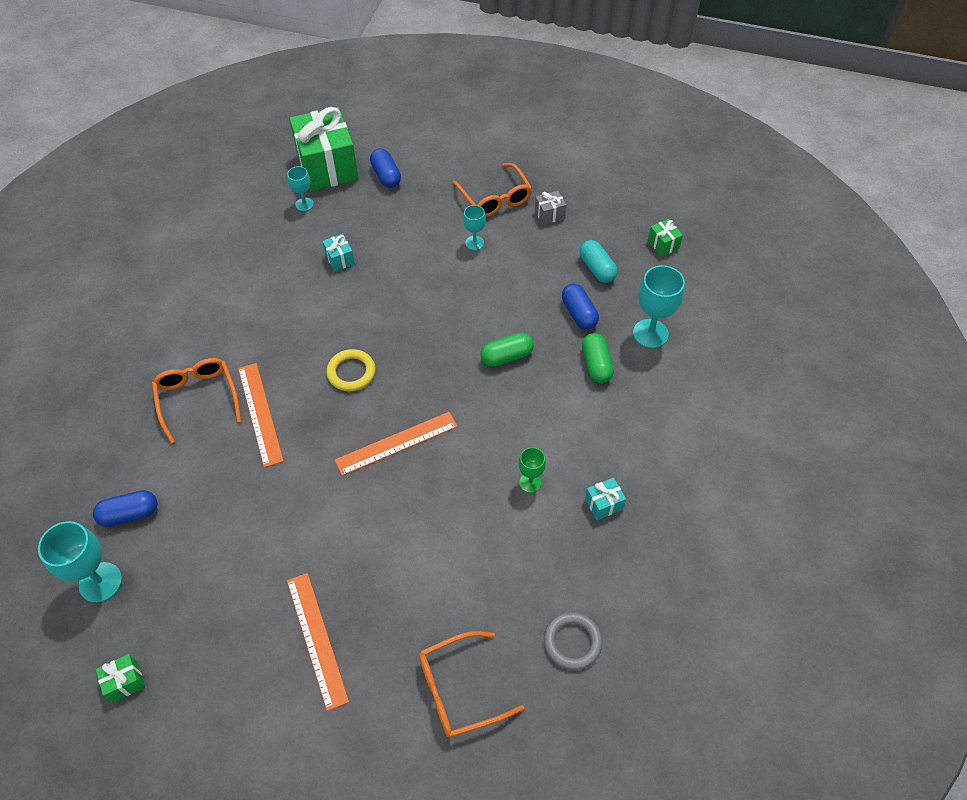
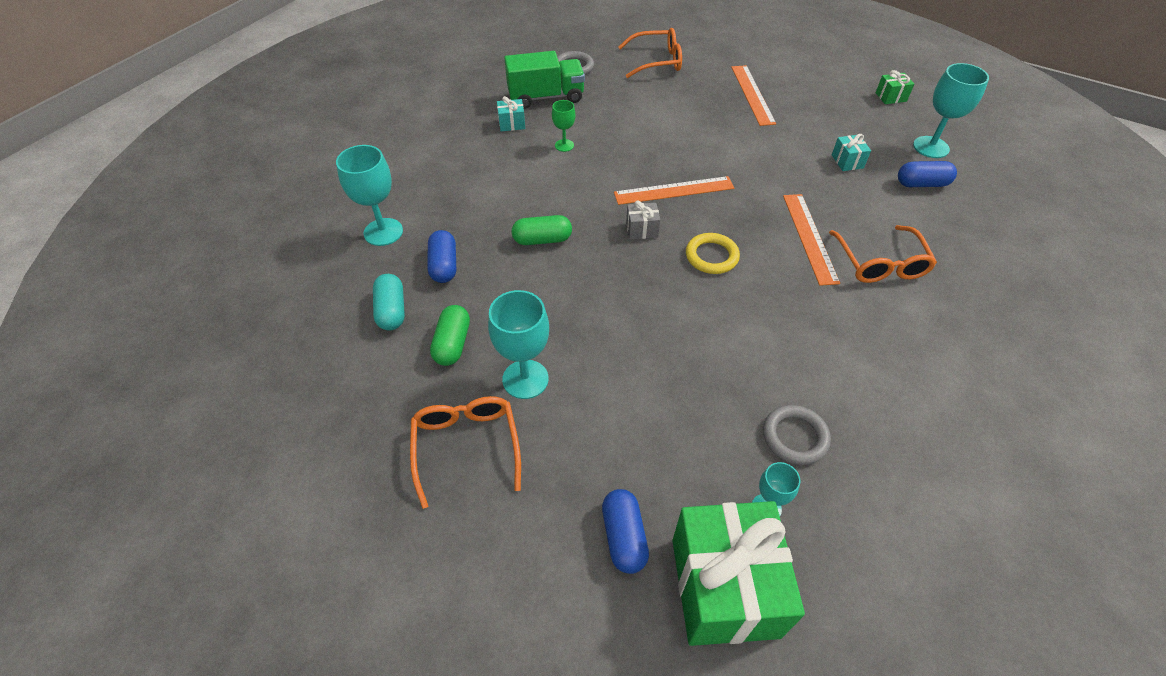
camera: 165 degrees left, 5 degrees down
(285, 245) = (795, 437): none -> grey ring
(340, 259) = (715, 395): turquoise gift -> turquoise gift (847, 161)
(474, 243) = (525, 379): turquoise goblet -> turquoise goblet, size x1.77
(549, 214) = (404, 400): grey gift -> grey gift (642, 229)
(584, 565) = (546, 97): none -> green truck
(596, 365) = (456, 216): green capsule -> green capsule (453, 344)
(663, 244) = (292, 324): green gift -> none

